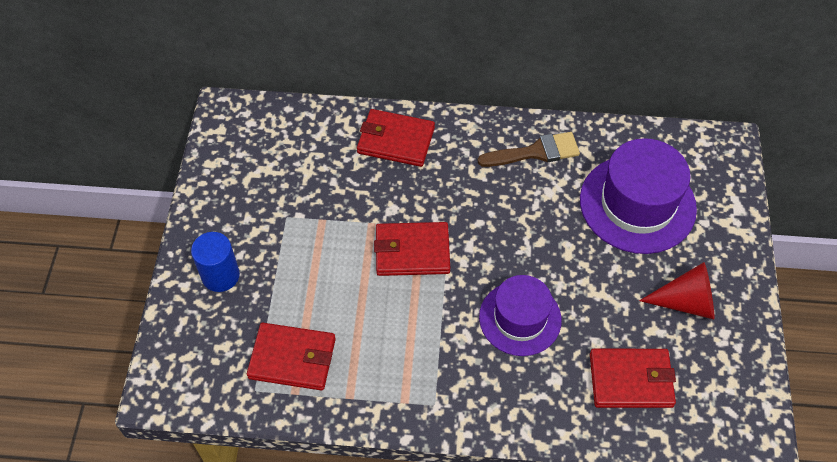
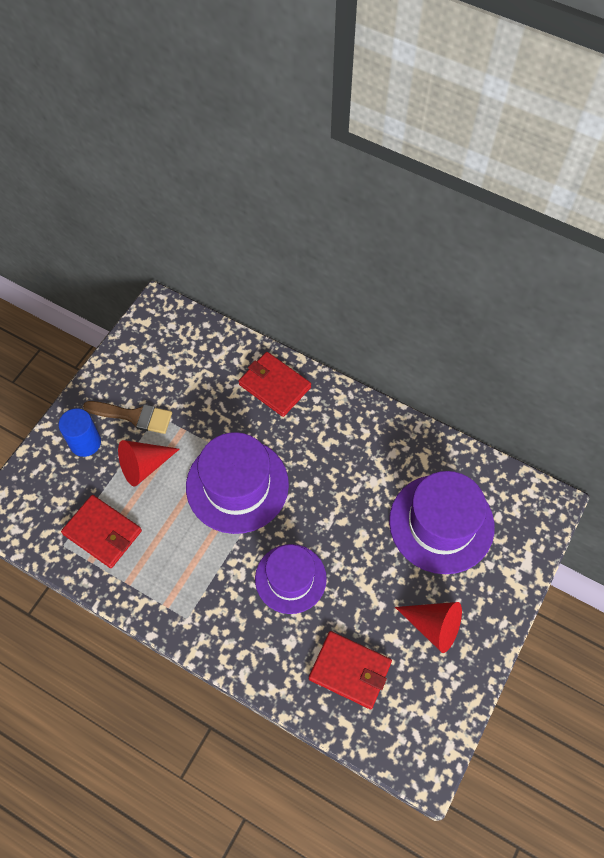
camera: 25 degrees right, 5 degrees up
(301, 272) = (144, 466): none -> red cone
(412, 251) = (237, 485): red wallet -> purple hat
(535, 152) = (381, 442): brown brush -> brown brush (134, 416)

